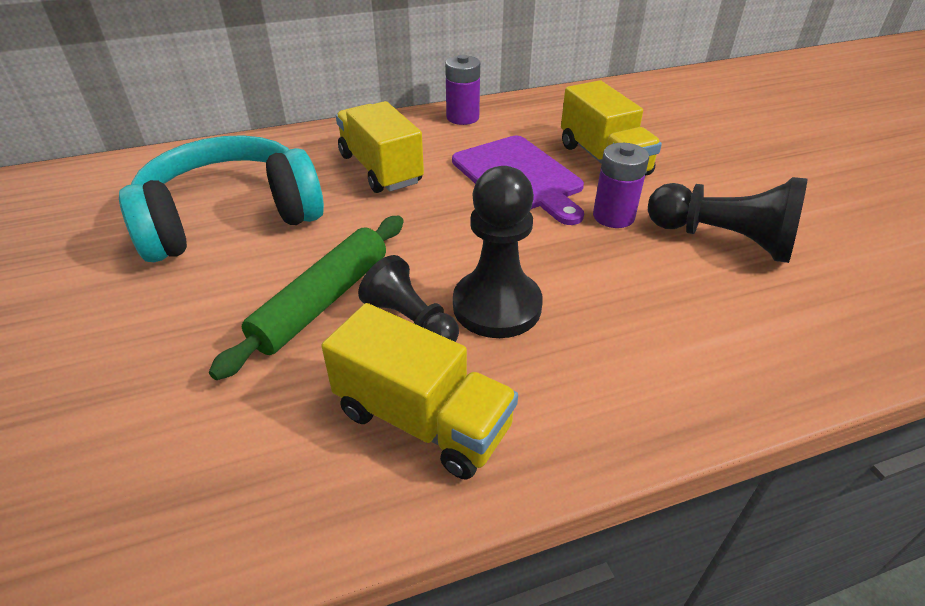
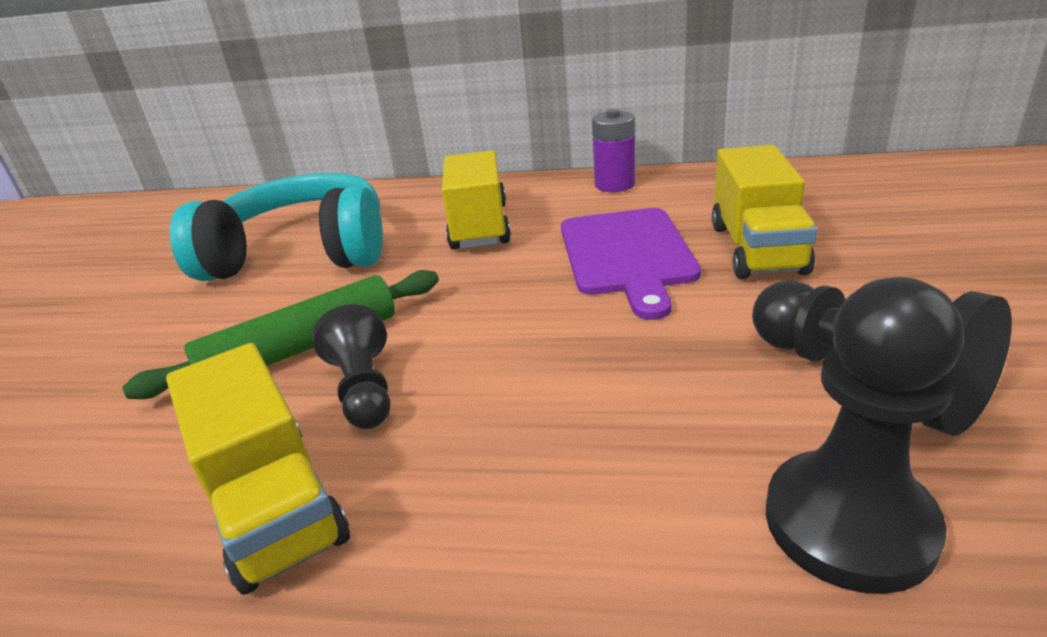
camera: 30 degrees right, 10 degrees down
(497, 306) = (470, 396): black pawn -> black pawn (849, 523)
(613, 216) = (713, 319): purple battery -> none

